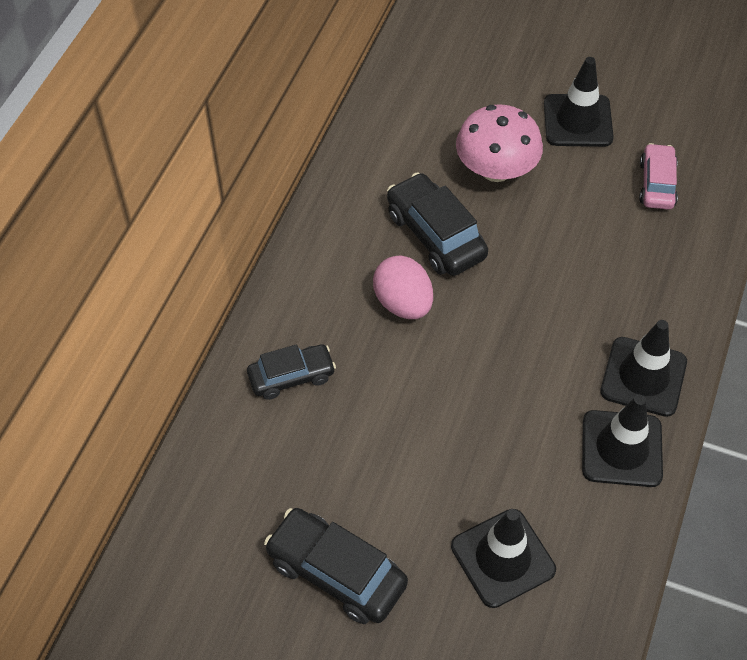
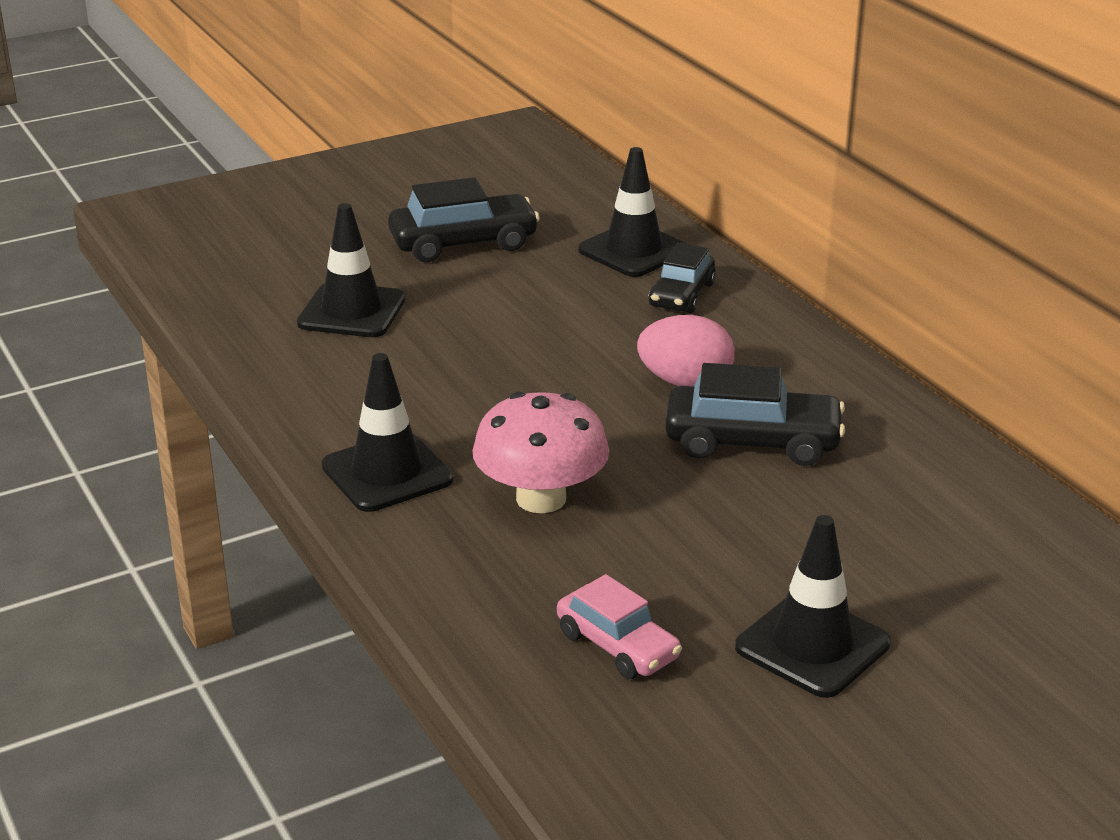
camera: 130 degrees right, 25 degrees down
(496, 169) = (803, 532): pink mushroom -> pink mushroom (541, 498)
(621, 449) = (340, 417): black traffic cone -> black traffic cone (633, 250)

